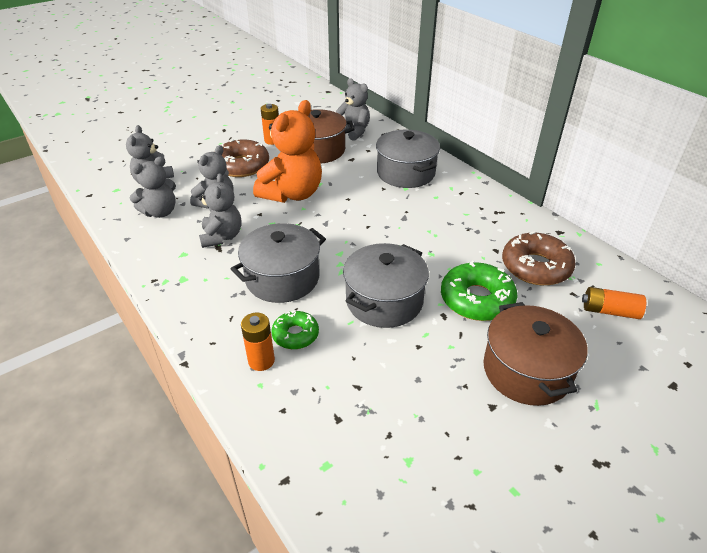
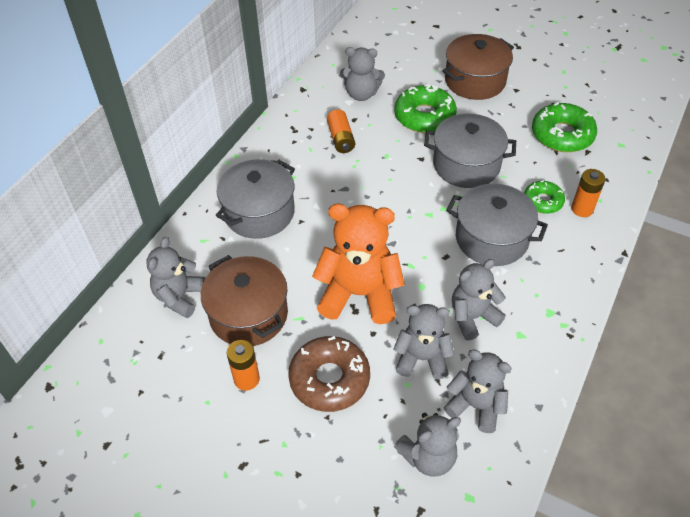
camera: 115 degrees left, 10 degrees up
(381, 408) = (562, 135): none -> green donut
(535, 267) = (361, 94): brown donut -> grey teddy bear
(609, 311) = (387, 54): orange battery -> orange battery (341, 139)

